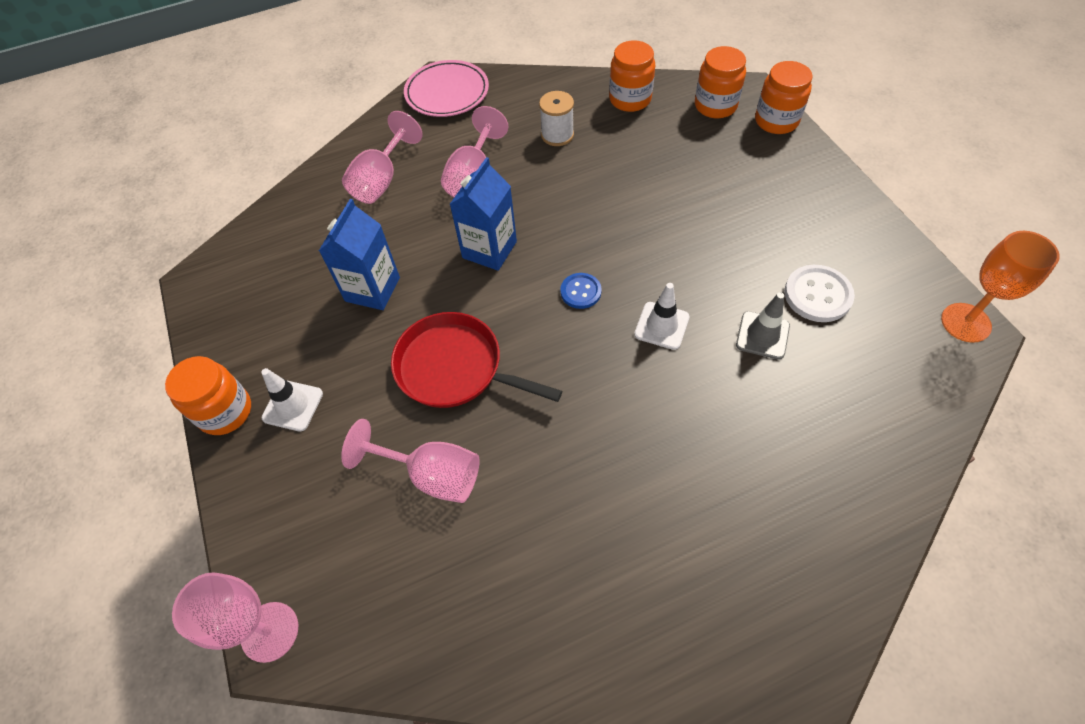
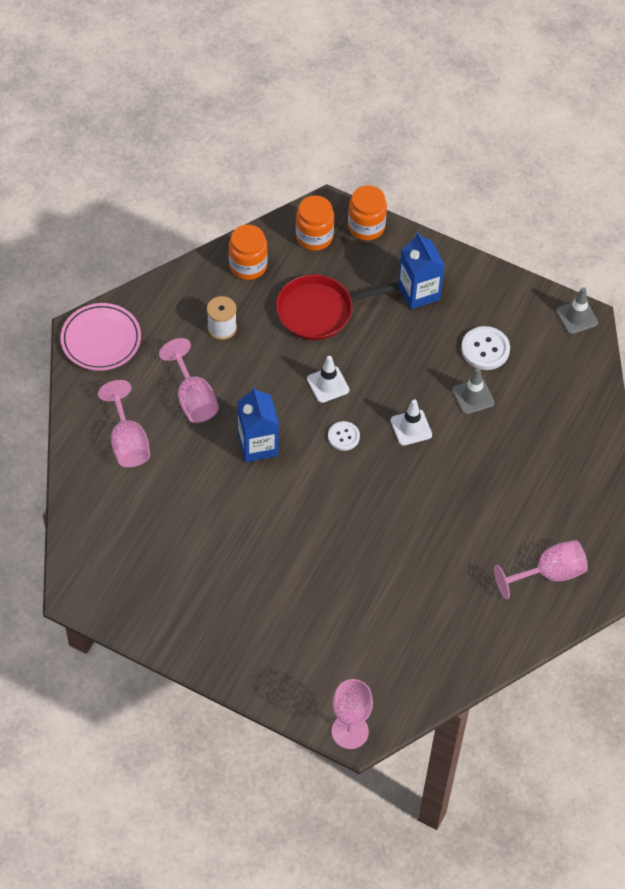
camera: 45 degrees left, 0 degrees up
(225, 411) = (196, 654): orange jar -> none
(293, 406) = (235, 622): white traffic cone -> white traffic cone (328, 384)
(372, 289) = (207, 521): blue carton -> blue carton (419, 292)
(432, 475) = (357, 601): pink goblet -> pink goblet (549, 573)
(454, 368) = (311, 534): red pan -> red pan (319, 311)
(580, 292) = (343, 436): blue button -> white button
(965, 322) = (577, 317): orange goblet -> grey traffic cone

